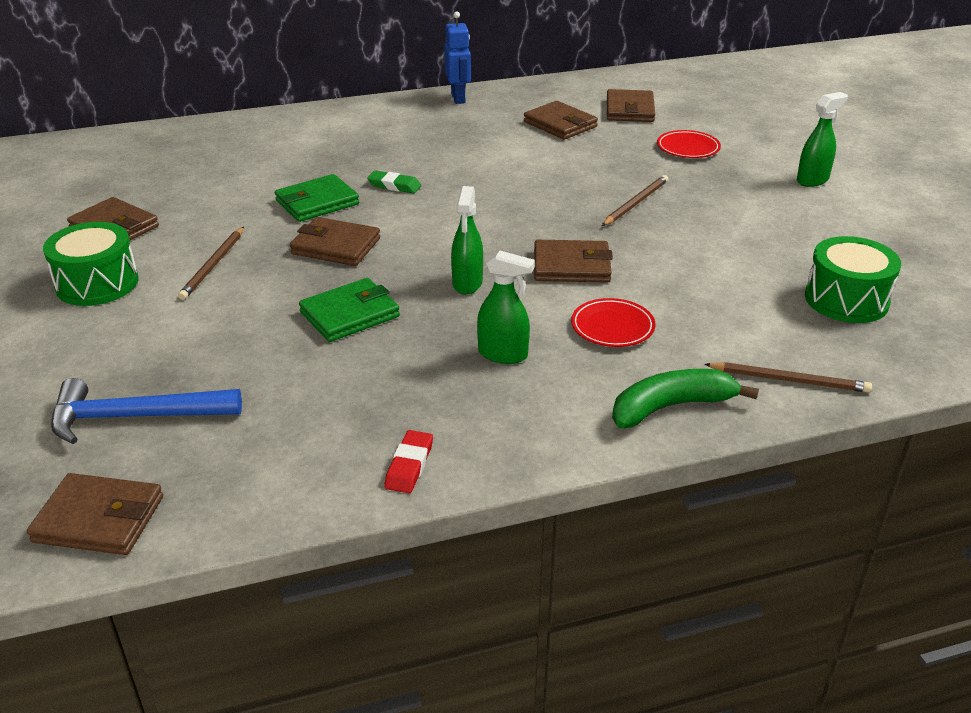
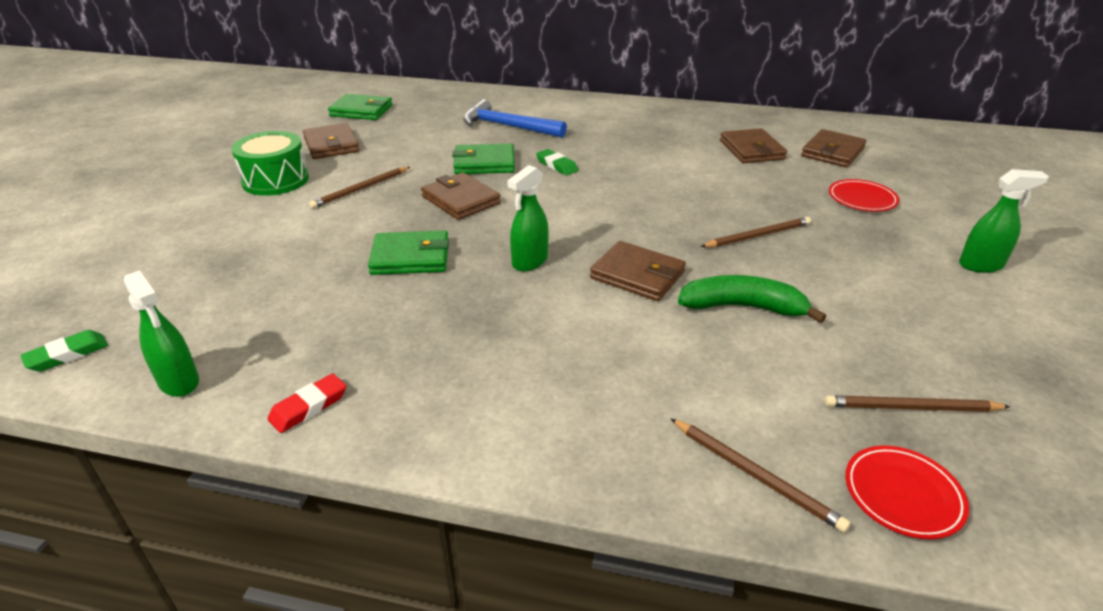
camera: 30 degrees right, 0 degrees up
(99, 519) = (67, 354): brown wallet -> green eraser
(100, 179) = (361, 111): none -> green wallet
(135, 417) = (181, 285): blue hammer -> blue hammer (508, 126)
(458, 98) = (681, 110): blue robot -> none
(503, 354) = (493, 335): green spray bottle -> green spray bottle (179, 382)
(612, 327) = (618, 345): red plate -> red plate (902, 495)
(671, 407) = (595, 451): green banana -> green banana (743, 307)
(846, 299) = (911, 408): green drum -> brown pencil

